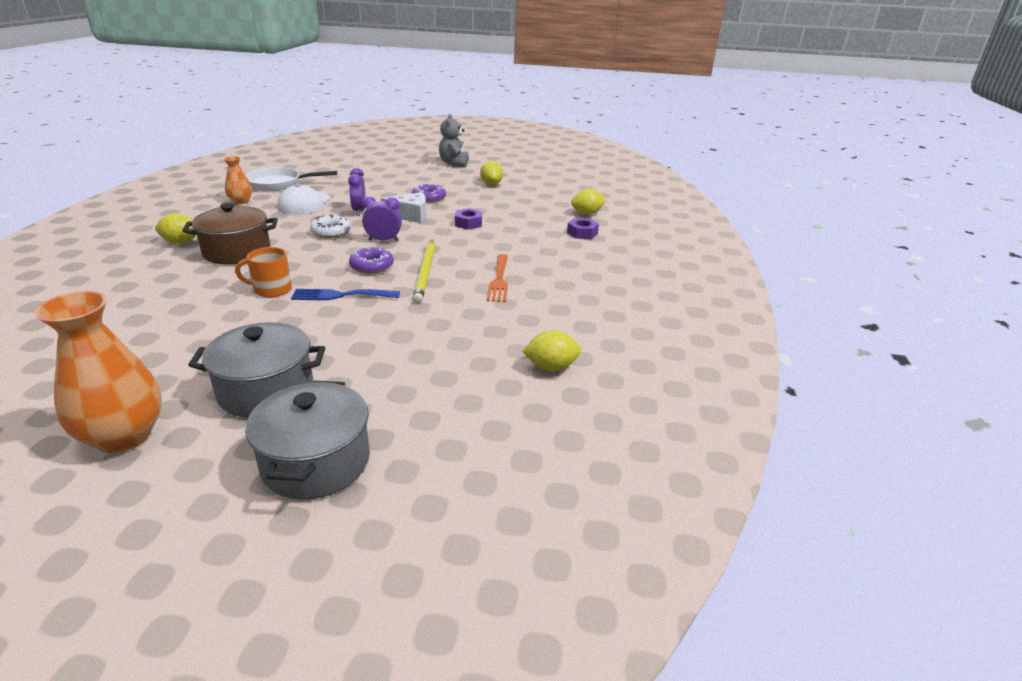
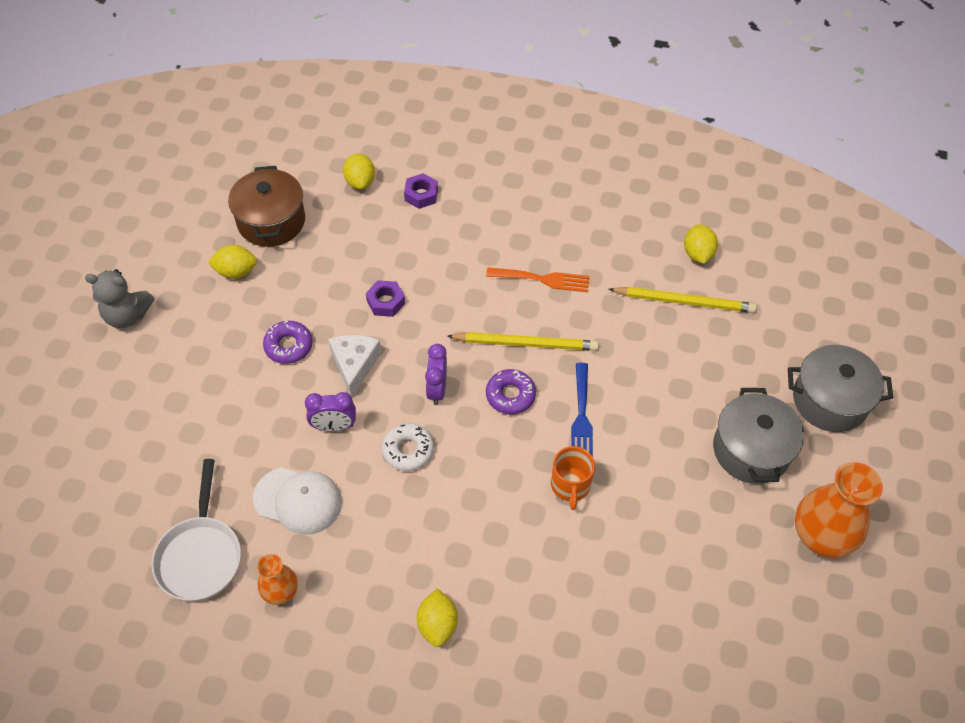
camera: 85 degrees left, 25 degrees up
(237, 252) = (469, 547): brown pot -> brown pot (271, 221)
(478, 355) = (684, 301): none -> yellow pencil

